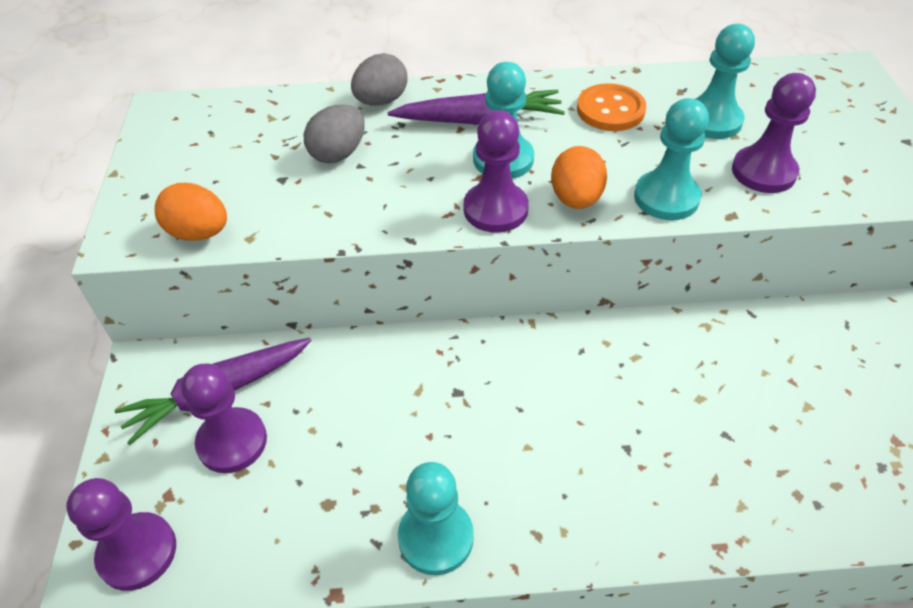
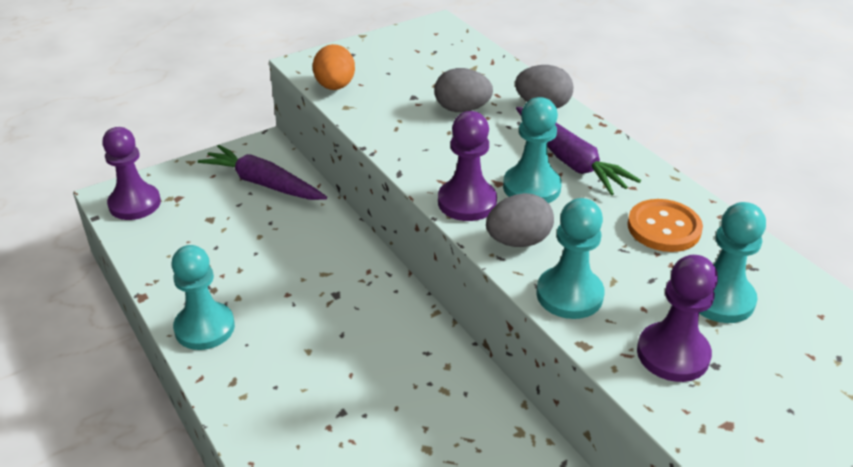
camera: 60 degrees right, 10 degrees down
(232, 442) = (229, 206): purple pawn -> none
(576, 199) = (518, 241): orange egg -> grey egg

